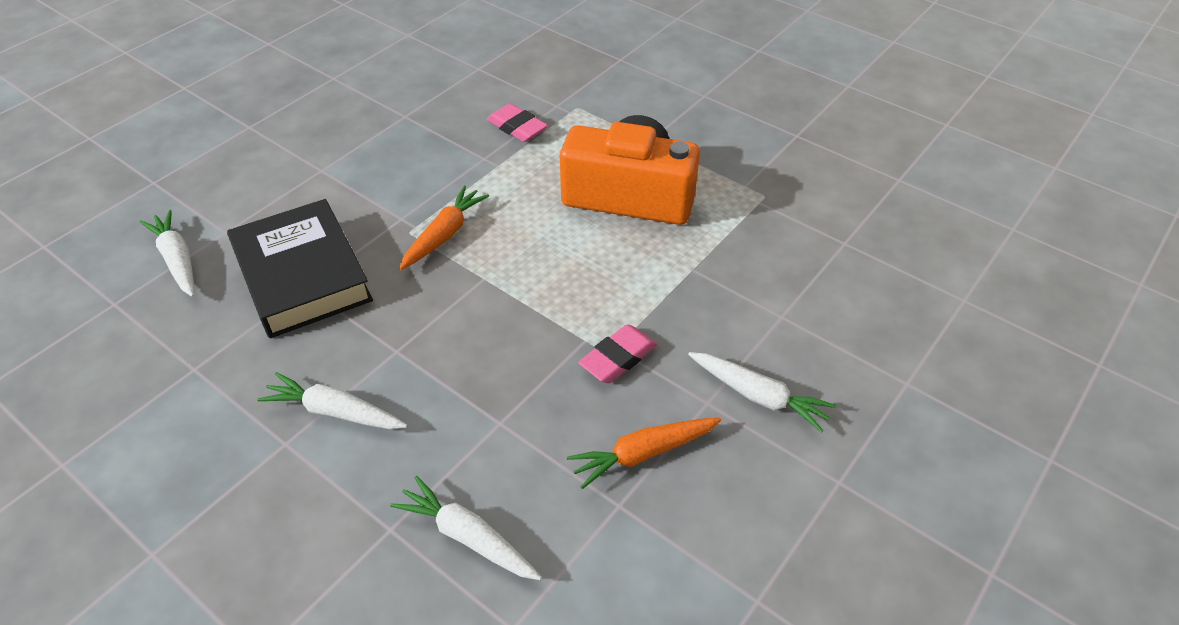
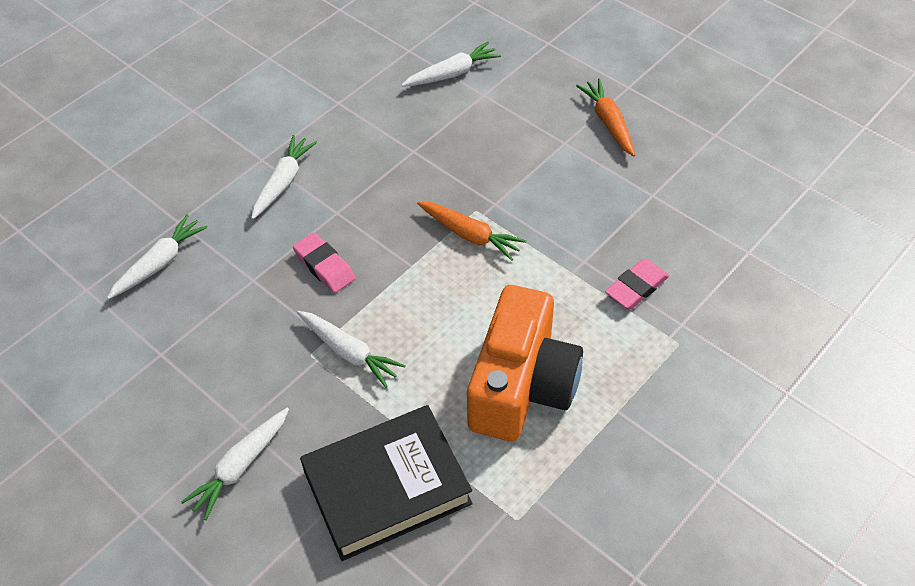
camera: 95 degrees right, 5 degrees up
(302, 276) = (427, 147): black book -> black book (387, 487)
(603, 320) = (349, 352): none -> white carrot
(618, 358) = (303, 361): pink eraser -> pink eraser (324, 266)
(643, 454) = (201, 373): orange carrot -> orange carrot (608, 122)

